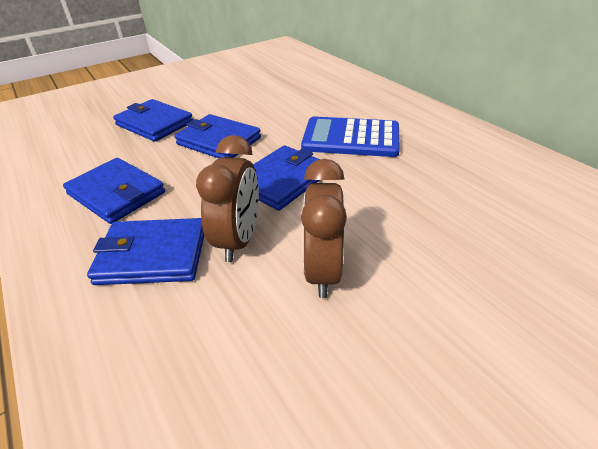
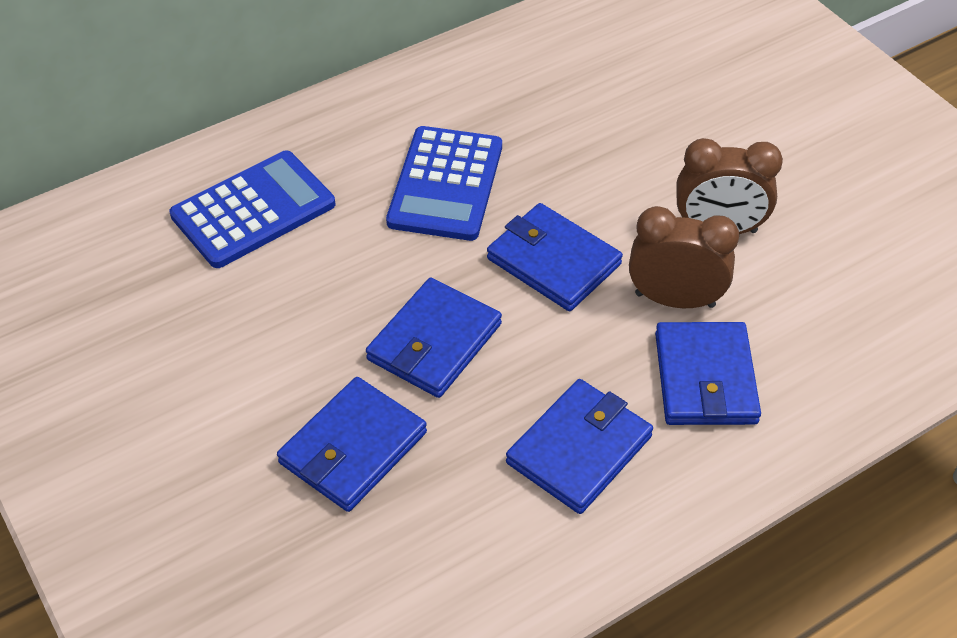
camera: 90 degrees left, 10 degrees up
(319, 89) = (253, 210): none -> blue calculator

